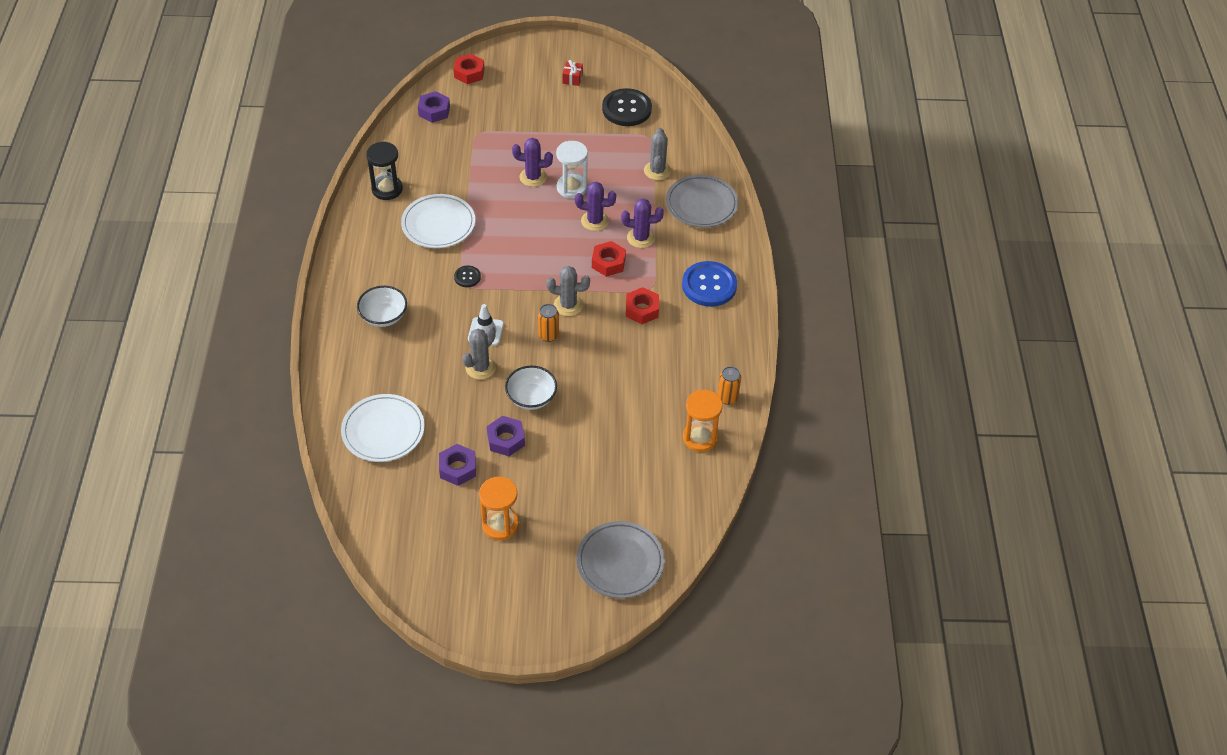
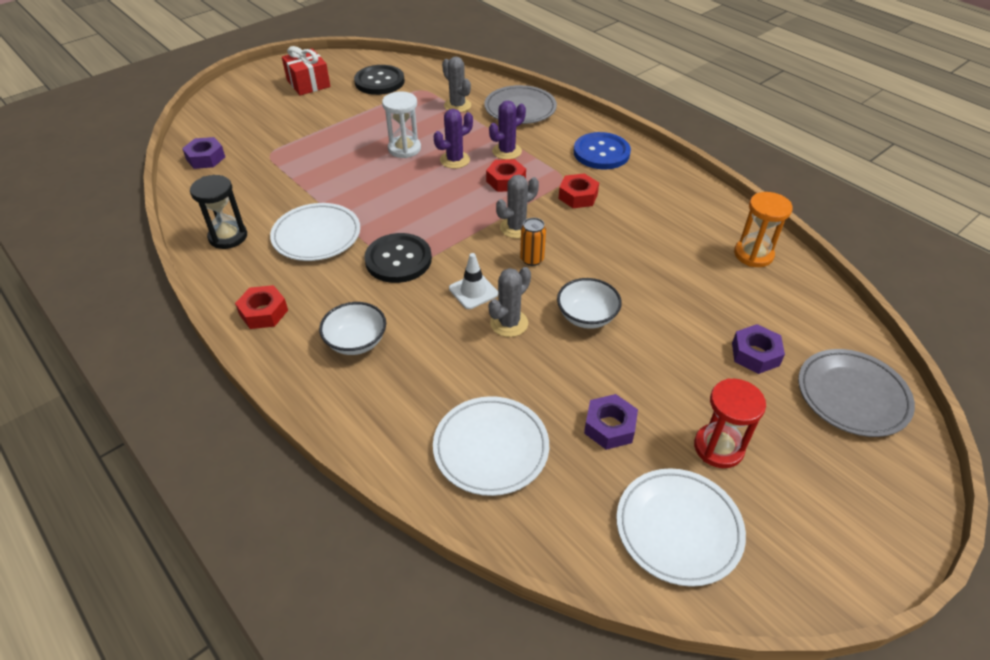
camera: 40 degrees left, 5 degrees down
(423, 542) = (678, 528): none -> white plate
(467, 277) = (398, 260): black button -> black button, size x2.07
(469, 73) = (208, 119): red nut -> red nut (263, 312)
(480, 368) = (509, 323): grey cactus -> grey cactus turned 45 degrees clockwise
(500, 525) = (718, 447): orange hourglass -> red hourglass
(506, 440) = (615, 367): purple nut -> purple nut (755, 354)
(533, 177) = (361, 158): purple cactus -> none
(572, 78) = (308, 83): red gift -> red gift, size x1.88
(727, 397) = (727, 215): orange can -> none

